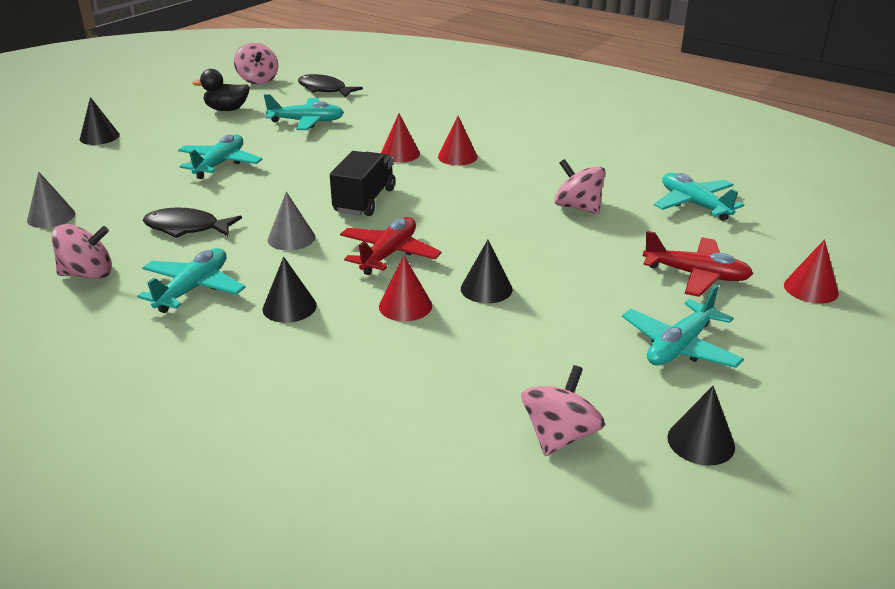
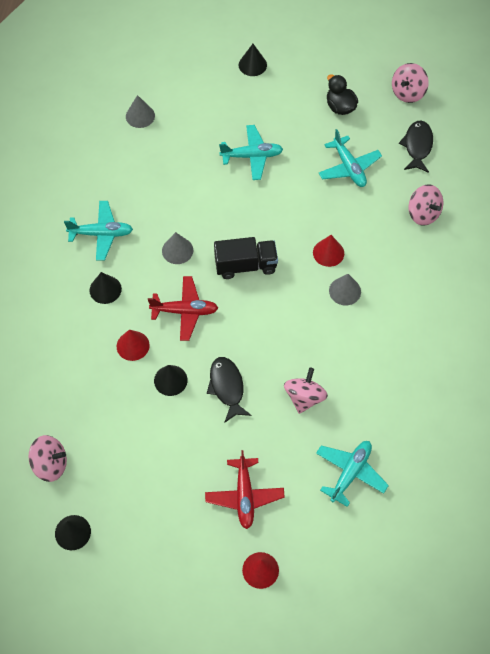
camera: 65 degrees right, 30 degrees up
(88, 274) = (92, 176): pink spinning top -> pink spinning top (423, 214)
(186, 228) = (161, 190): black fish -> black fish (227, 387)
(457, 156) = (345, 291): red cone -> grey cone
(680, 346) = (156, 503): turquoise plane -> none

